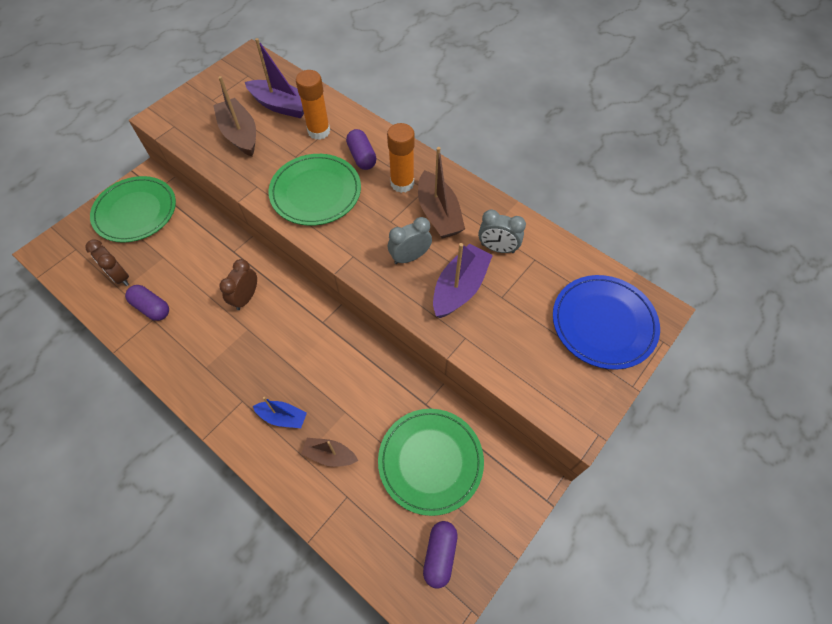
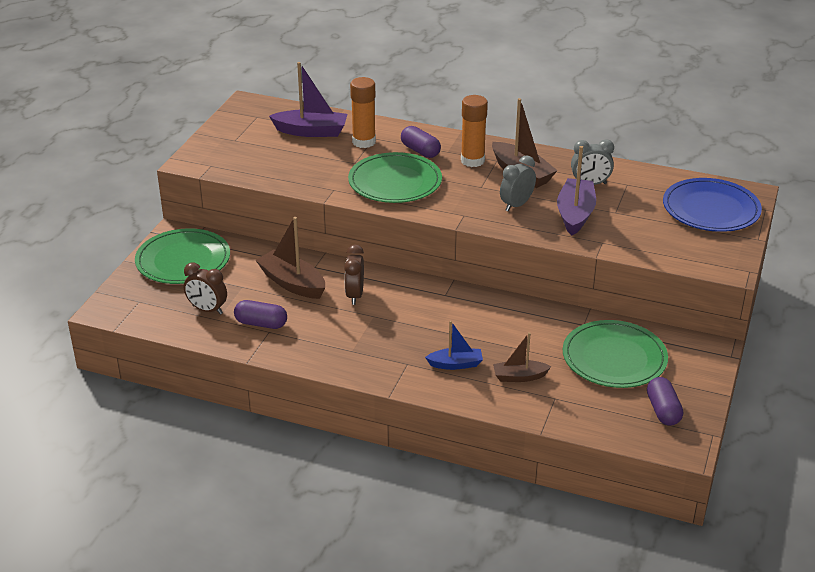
camera: 20 degrees left, 25 degrees down
(240, 134) = (286, 158): brown boat -> brown boat (292, 283)

